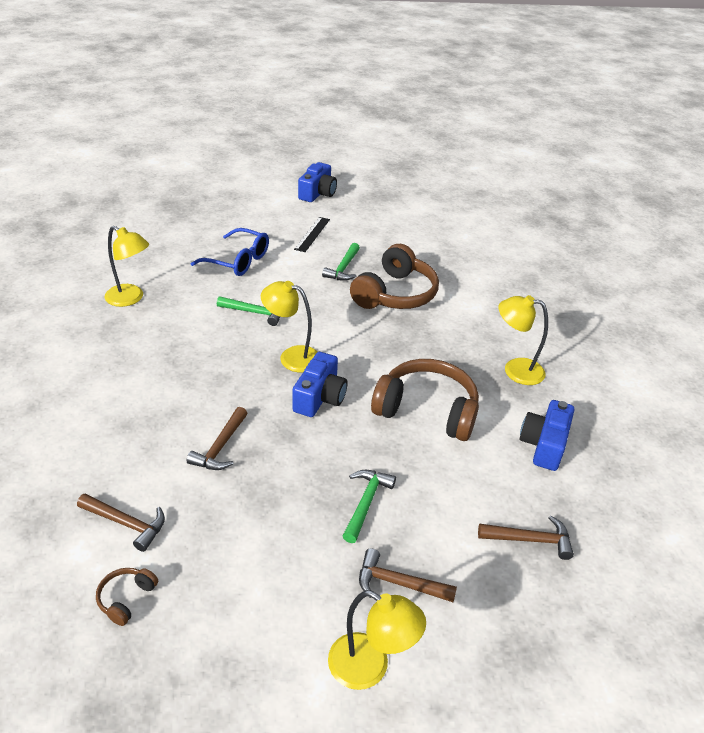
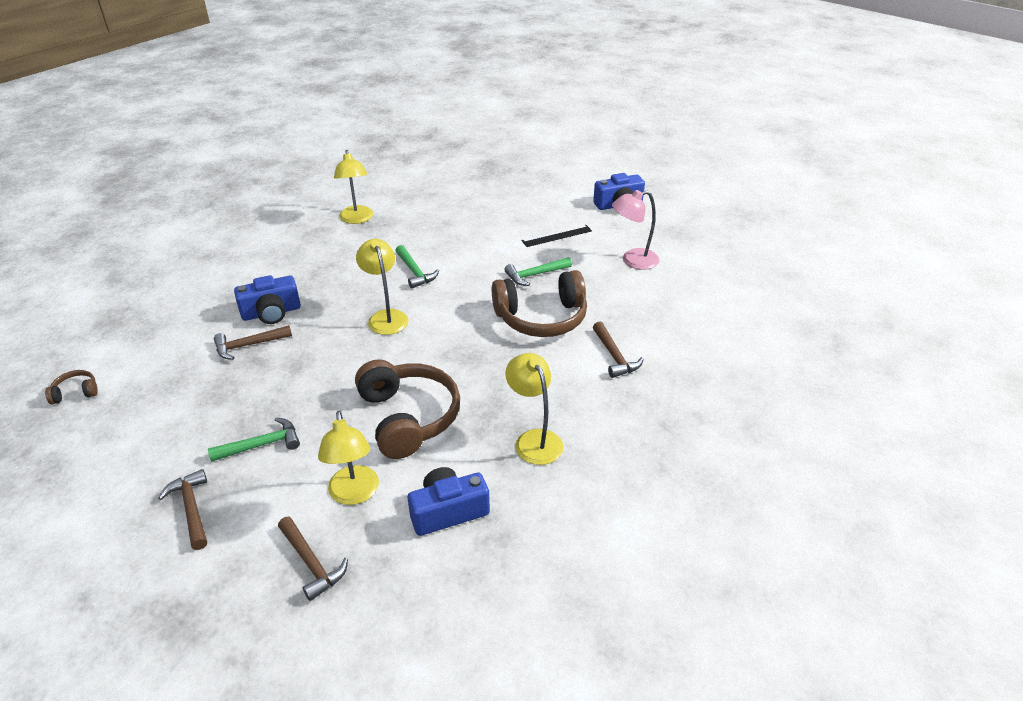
camera: 50 degrees right, 0 degrees up
(126, 523) = (139, 353): brown hammer -> brown hammer (614, 356)
(238, 261) = (466, 229): blue glasses -> none
(320, 397) = (355, 356): blue camera -> blue camera (271, 312)
(369, 668) = (96, 538): yellow lamp -> yellow lamp (354, 494)
(386, 227) = (633, 260): none -> pink lamp

